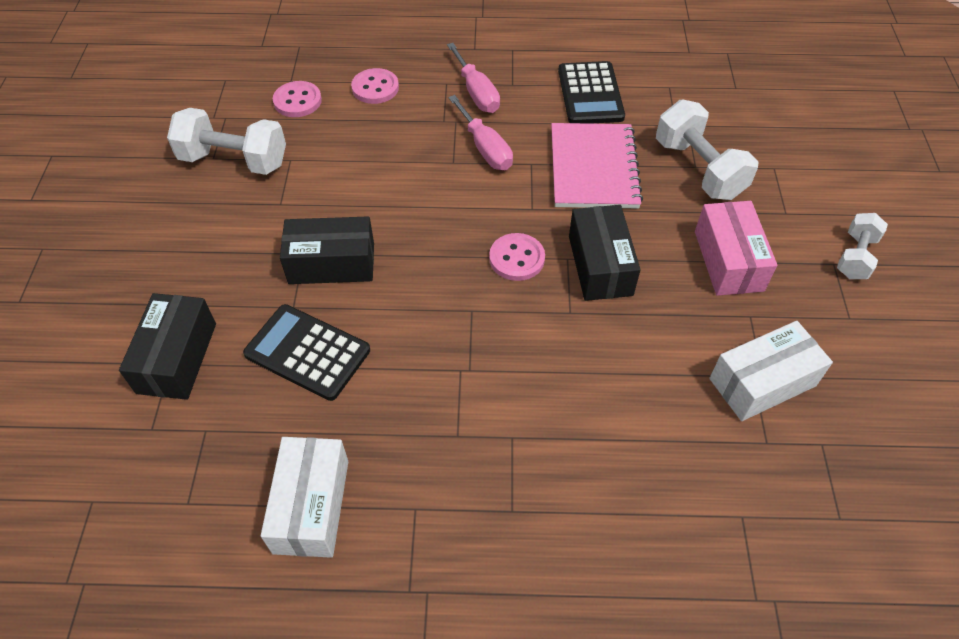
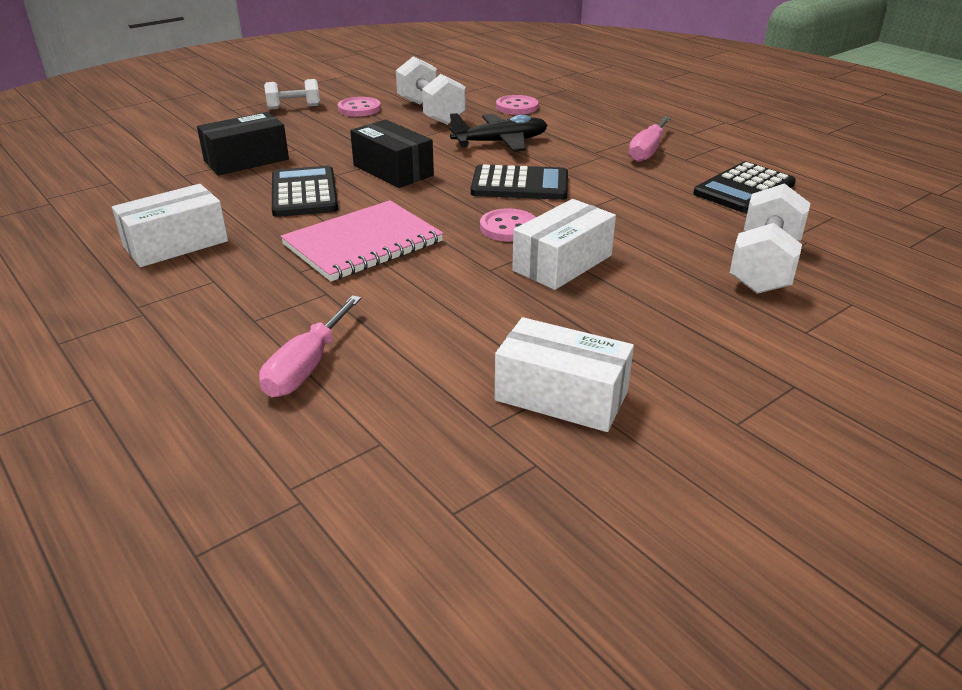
camera: 50 degrees right, 20 degrees down
(358, 160) = (500, 142): none -> black plane
(375, 88) = (578, 121): pink button -> pink button (359, 109)
(451, 202) = (520, 184): none -> black calculator
(485, 148) = (598, 175): pink screwdriver -> pink screwdriver (307, 367)
(593, 168) = (664, 221): pink notebook -> pink notebook (363, 243)
(600, 265) = (562, 263): black box -> white box
(728, 261) = (681, 322): pink box -> none
(855, 257) = (831, 396): white dumbbell -> white dumbbell (294, 107)

